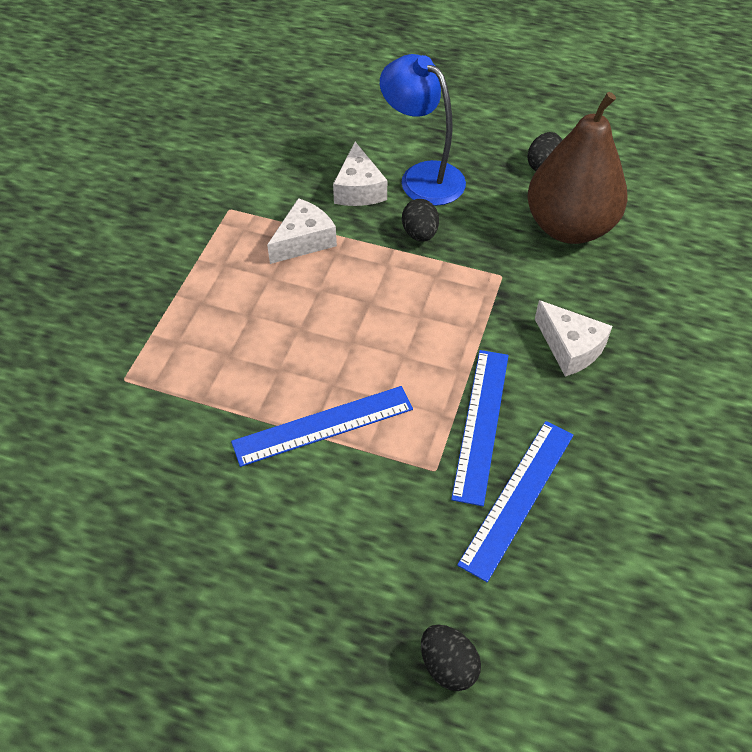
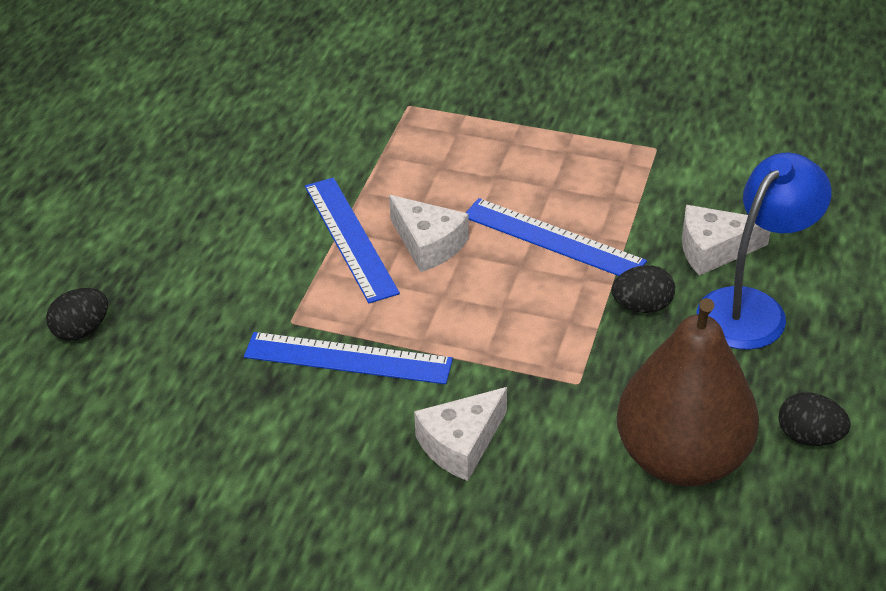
camera: 90 degrees right, 10 degrees down
(304, 241) = (613, 209): white cheese -> white cheese (428, 244)
(518, 497) = (251, 386): blue ruler -> blue ruler (553, 239)

